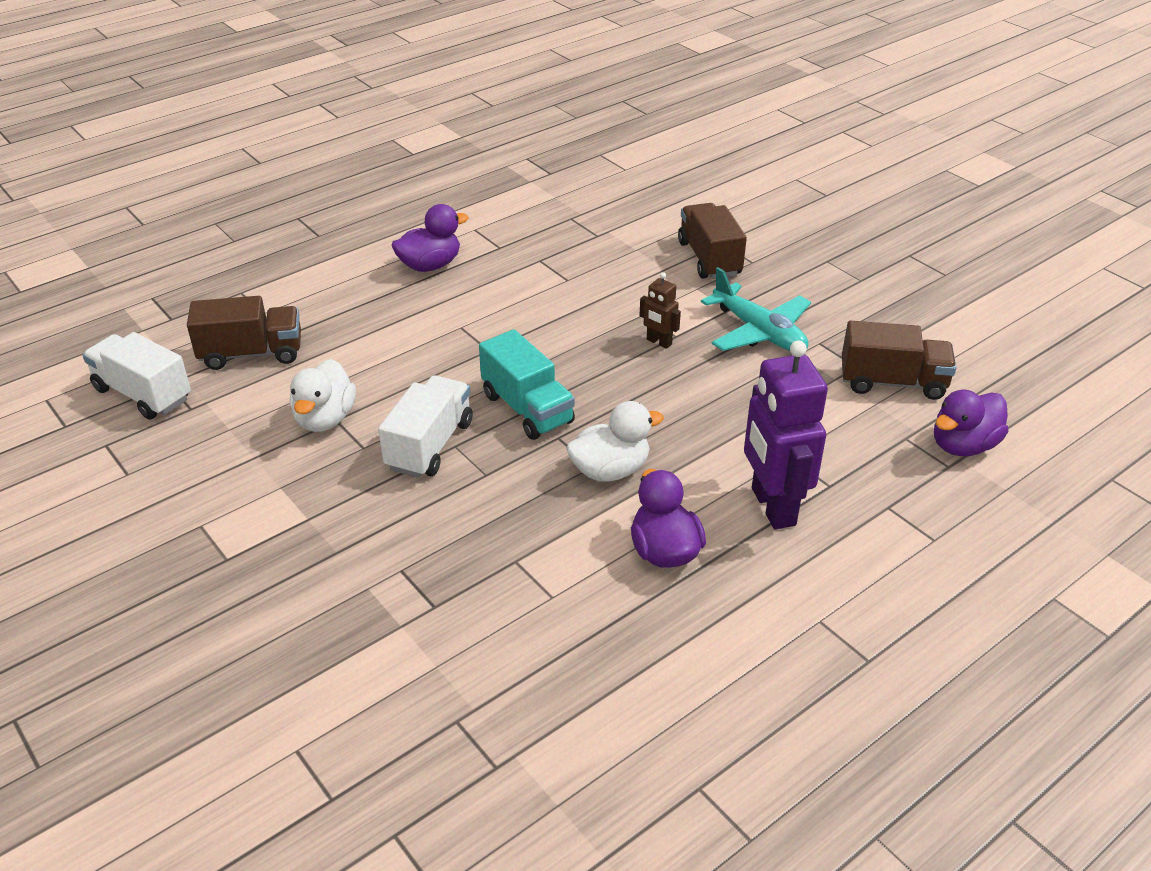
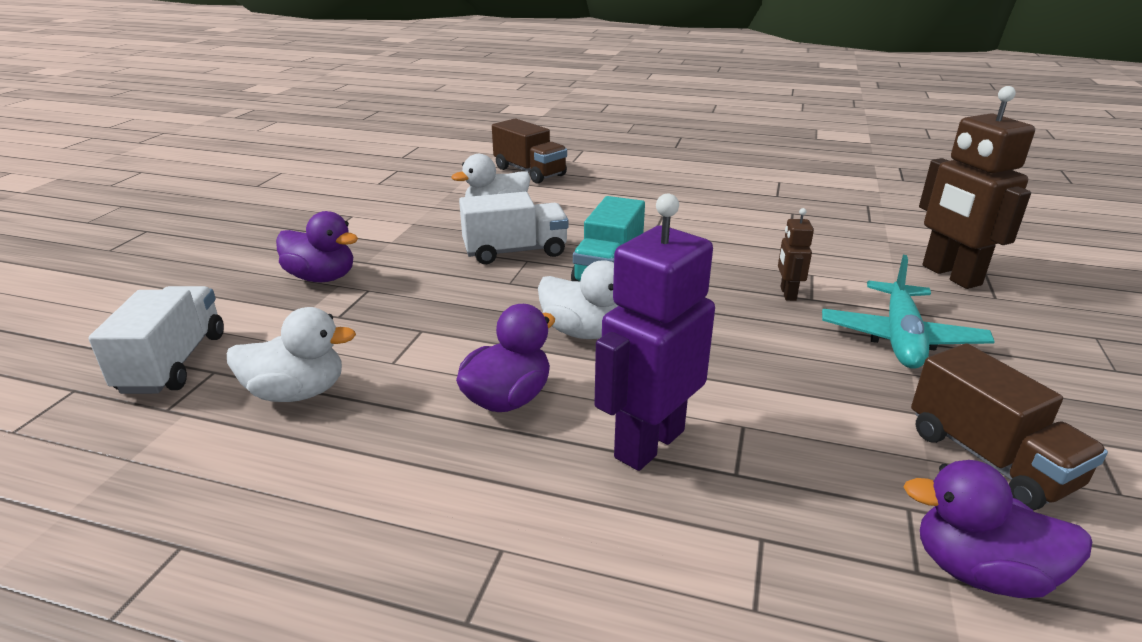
camera: 55 degrees right, 10 degrees down
(143, 394) = (452, 162): white truck -> white truck (173, 363)
(430, 265) = (710, 183): purple duck -> purple duck (322, 278)
(547, 671) = (297, 393): none -> white duck
(709, 258) = (950, 275): brown truck -> brown robot

